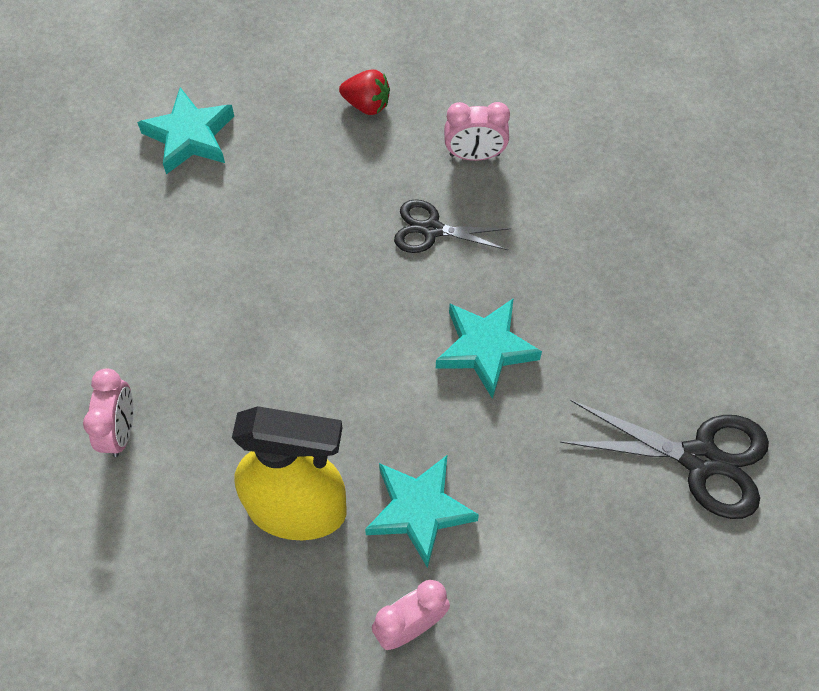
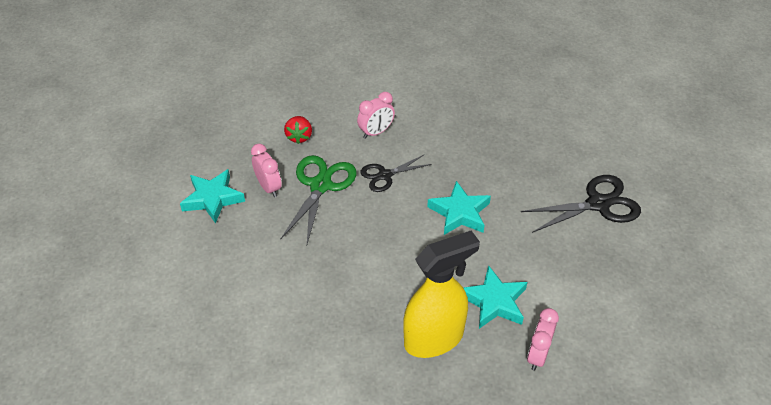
camera: 35 degrees left, 15 degrees down
(121, 431) = (303, 360): pink clock -> pink clock (269, 187)
(335, 195) = (320, 185): none -> green scissors
(366, 104) = (299, 137): red strawberry -> red strawberry turned 105 degrees clockwise

